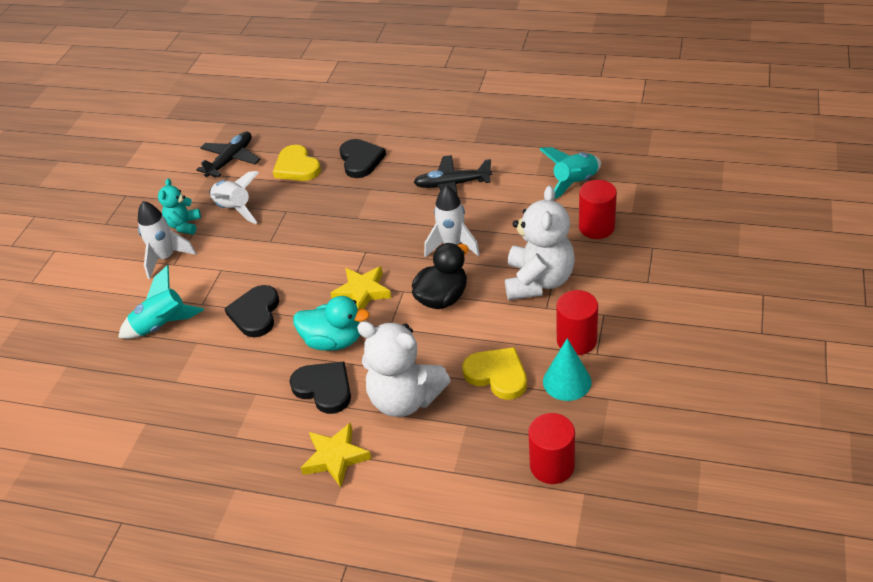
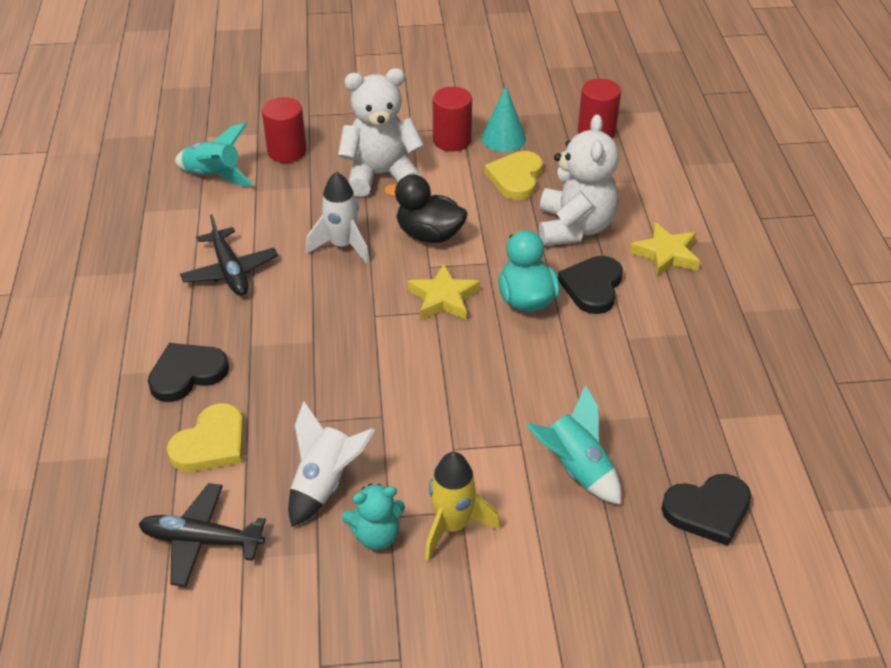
camera: 115 degrees left, 0 degrees up
(166, 258) = (453, 526): white rocket -> yellow rocket
(255, 313) = (515, 382): black heart -> black heart (708, 510)

